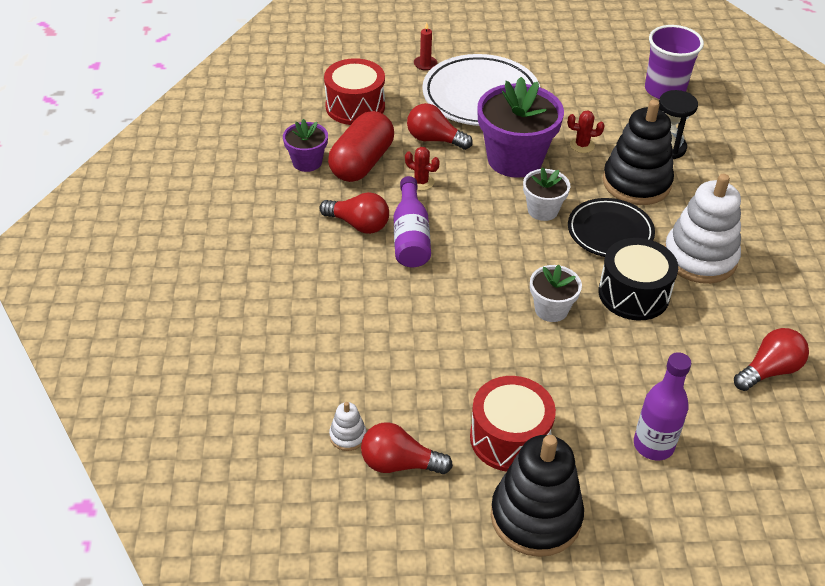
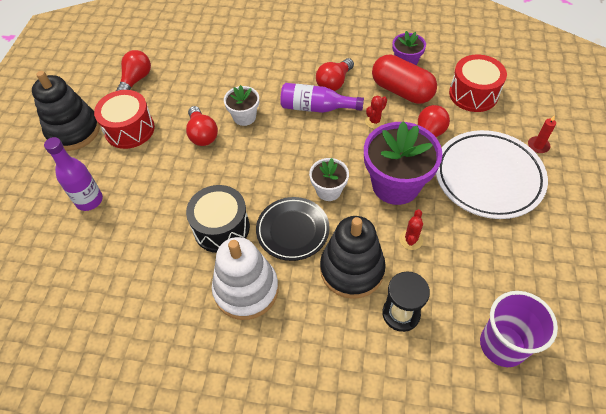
camera: 105 degrees right, 10 degrees up
(348, 436) = (163, 62): white stacking toy -> none
(551, 309) = (223, 172): white flower pot -> white flower pot (244, 117)
(769, 370) = (114, 297): red light bulb -> red light bulb (202, 134)

